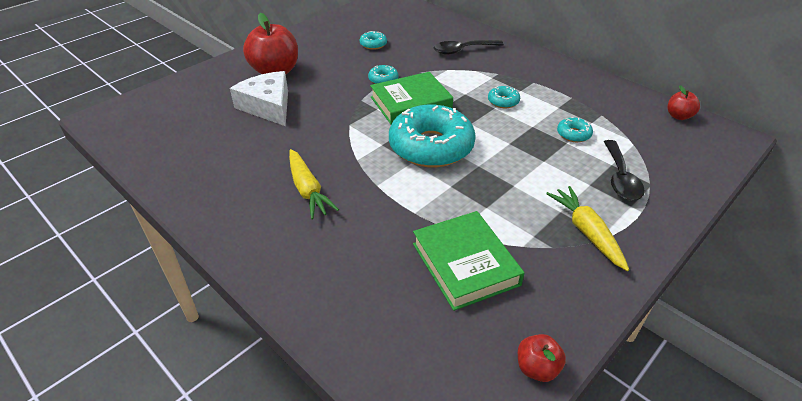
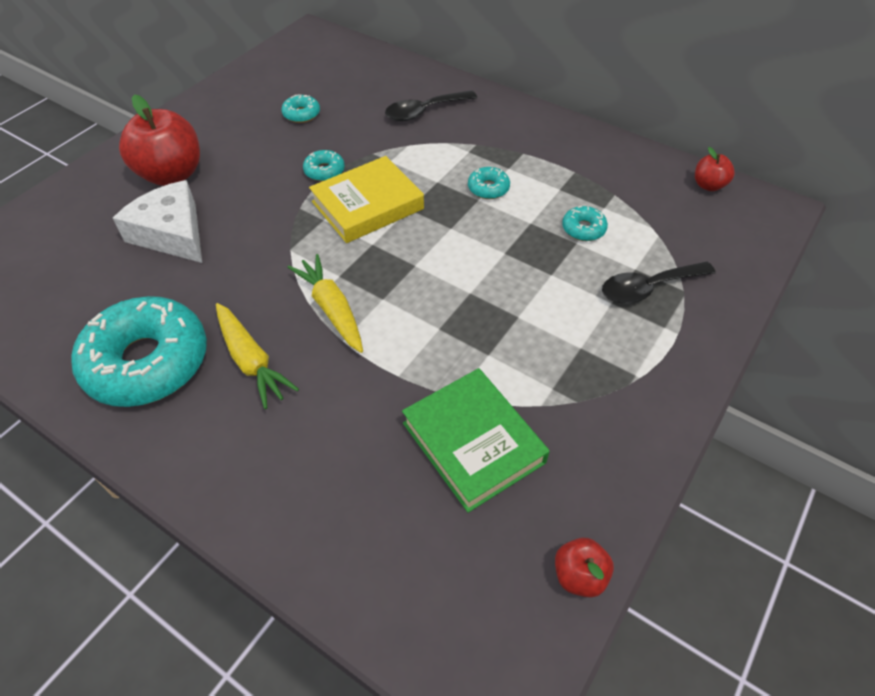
camera: 10 degrees left, 10 degrees up
(411, 103) = (367, 205): green book -> yellow book
(431, 146) = (404, 271): turquoise donut -> turquoise donut (147, 362)
(586, 232) = (615, 373): yellow carrot -> yellow carrot (331, 309)
(620, 178) = (648, 288): black spoon -> black spoon turned 75 degrees clockwise

